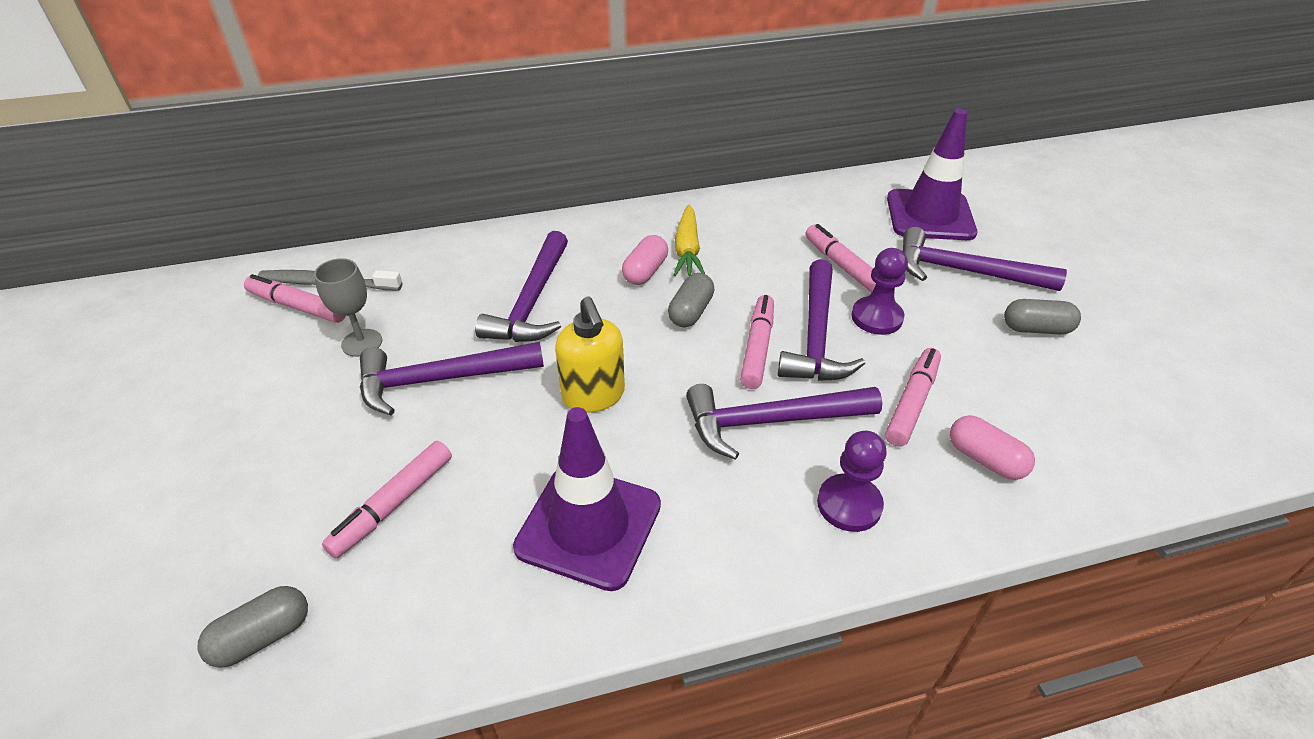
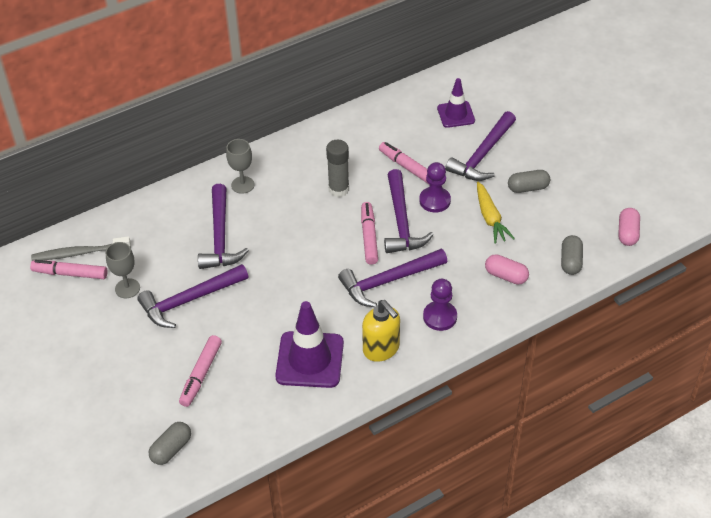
camera: 15 degrees left, 5 degrees up
(593, 396) = (284, 289): yellow soap dispenser -> yellow soap dispenser (381, 349)
(595, 244) = (242, 185): none -> grey goblet
(645, 271) = (283, 199): pink capsule -> pink capsule (627, 233)
(687, 250) = (305, 176): yellow carrot -> yellow carrot (490, 218)
(690, 312) = (322, 221): grey capsule -> grey capsule (570, 261)
(730, 275) = (338, 189): none -> grey glue stick
(912, 403) = (463, 252): pink marker -> none
(930, 215) = (456, 114): purple traffic cone -> purple traffic cone, size x0.62
(964, 271) = (482, 155): purple hammer -> purple hammer turned 60 degrees counterclockwise

